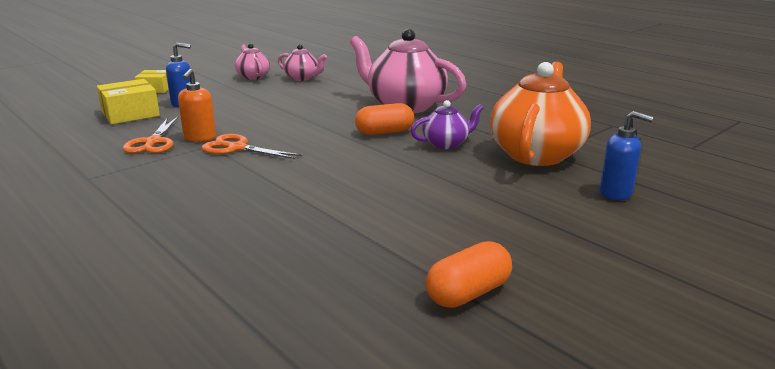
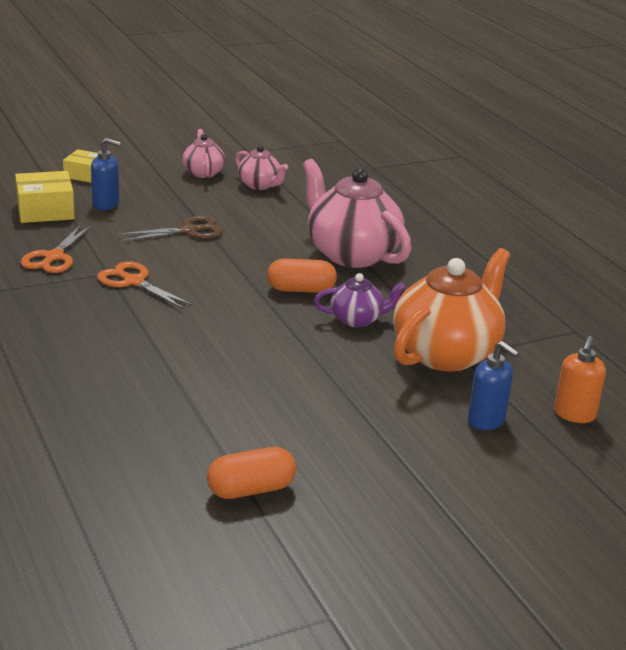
camera: 15 degrees right, 5 degrees up
(200, 138) = (102, 260): orange soap dispenser -> orange soap dispenser (574, 414)
(264, 110) = (189, 231): none -> brown scissors

